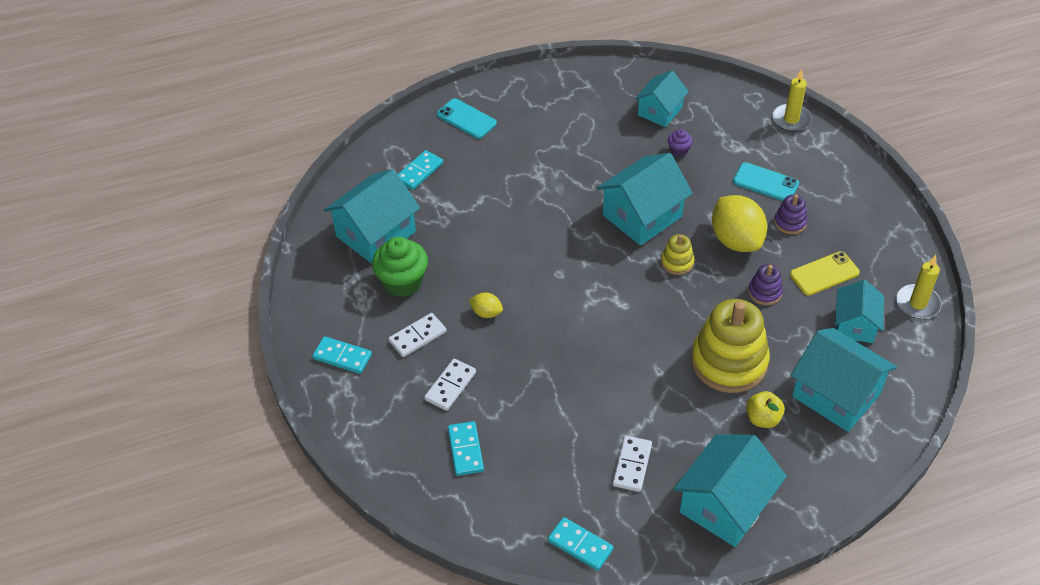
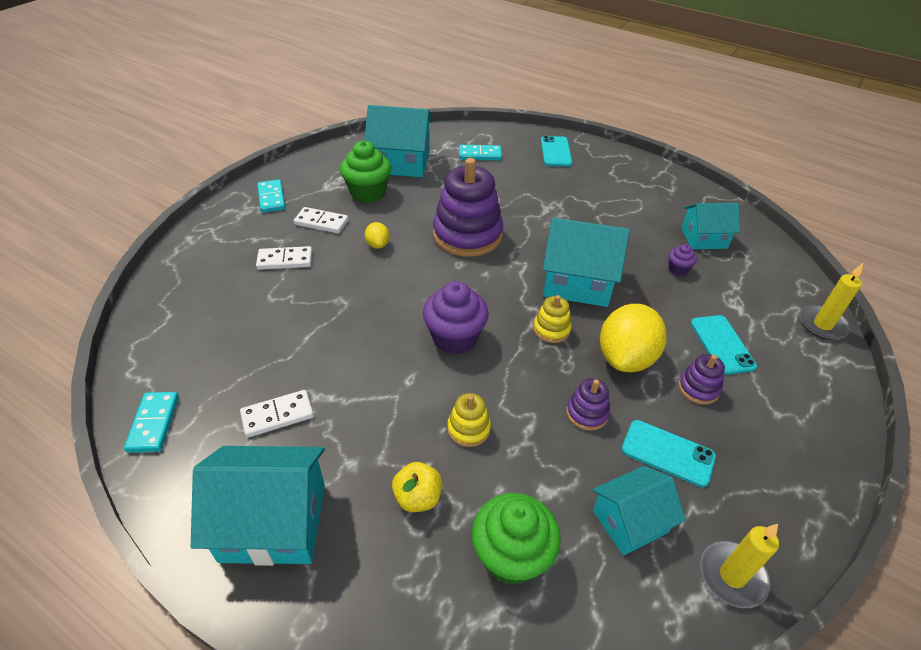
camera: 50 degrees right, 5 degrees down
(465, 450) = (223, 298): turquoise domino -> none
(527, 247) = (467, 235): none -> purple stacking toy
(639, 322) = (455, 338): none -> purple cupcake
(729, 362) = (468, 428): yellow stacking toy -> yellow stacking toy, size x0.46
(824, 274) = (667, 453): yellow phone -> turquoise phone
(836, 395) = (511, 556): turquoise house -> green cupcake

